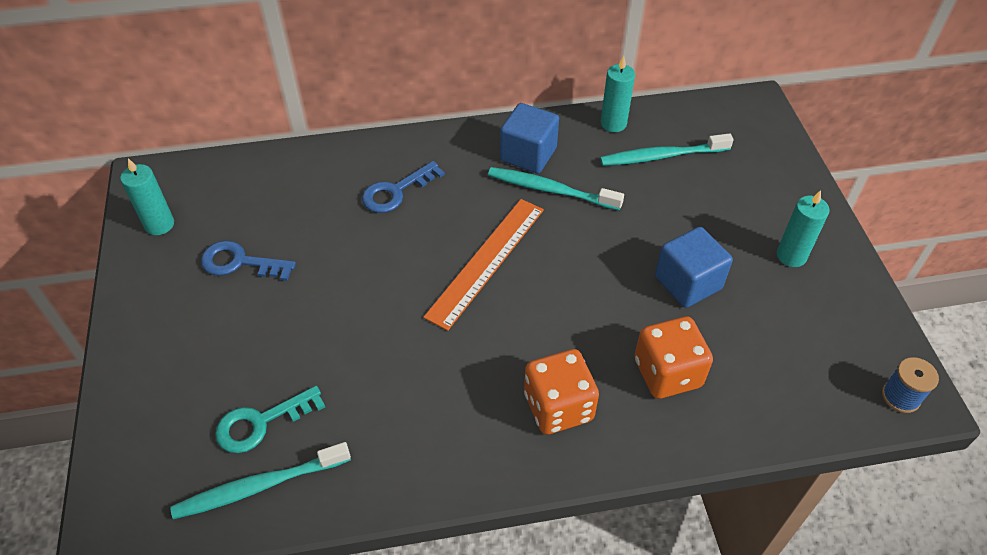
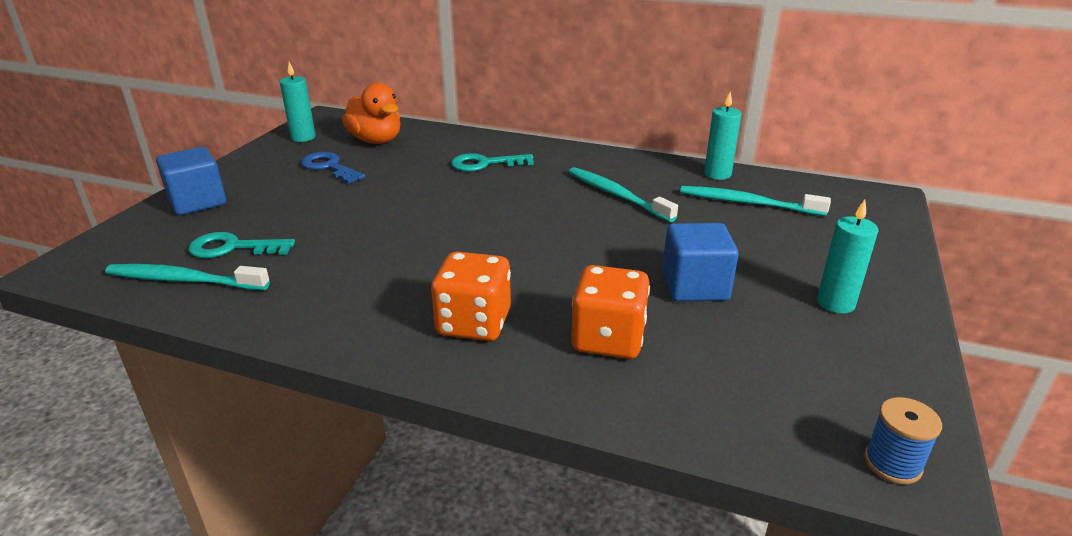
camera: 30 degrees right, 20 degrees down
(249, 198) = (376, 140): none -> orange duck
(396, 191) = (485, 164): blue key -> turquoise key
(486, 261) = (513, 218): orange ruler -> none
(528, 154) = (618, 172): blue cube -> blue cube (197, 202)

